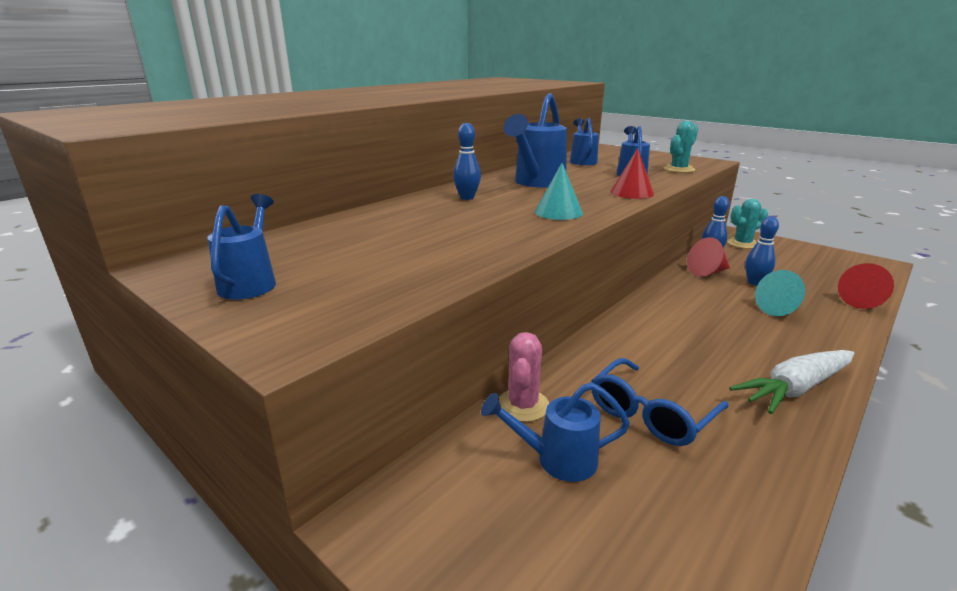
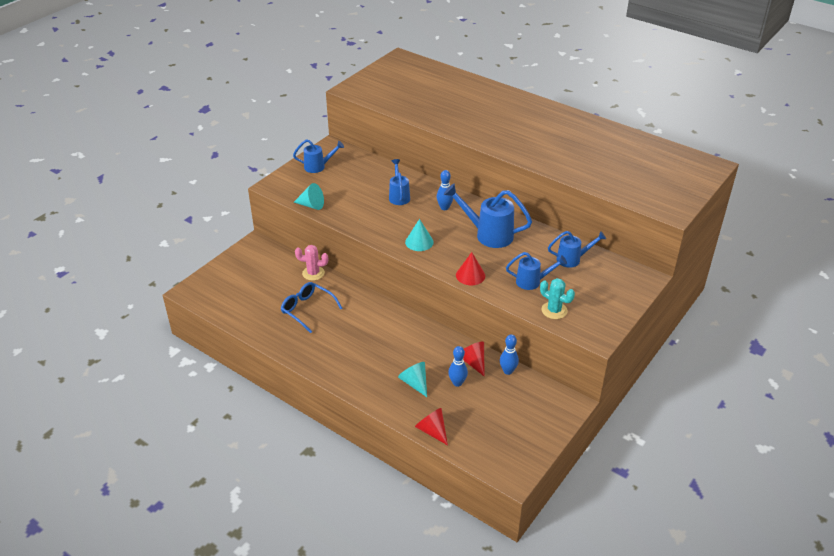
camera: 85 degrees right, 15 degrees up
(419, 290) = (311, 205): none -> turquoise cone
(556, 459) = (281, 281): blue watering can -> blue watering can (399, 196)
(742, 244) = (543, 398): turquoise cactus -> none
(795, 389) = (326, 361): white carrot -> none

